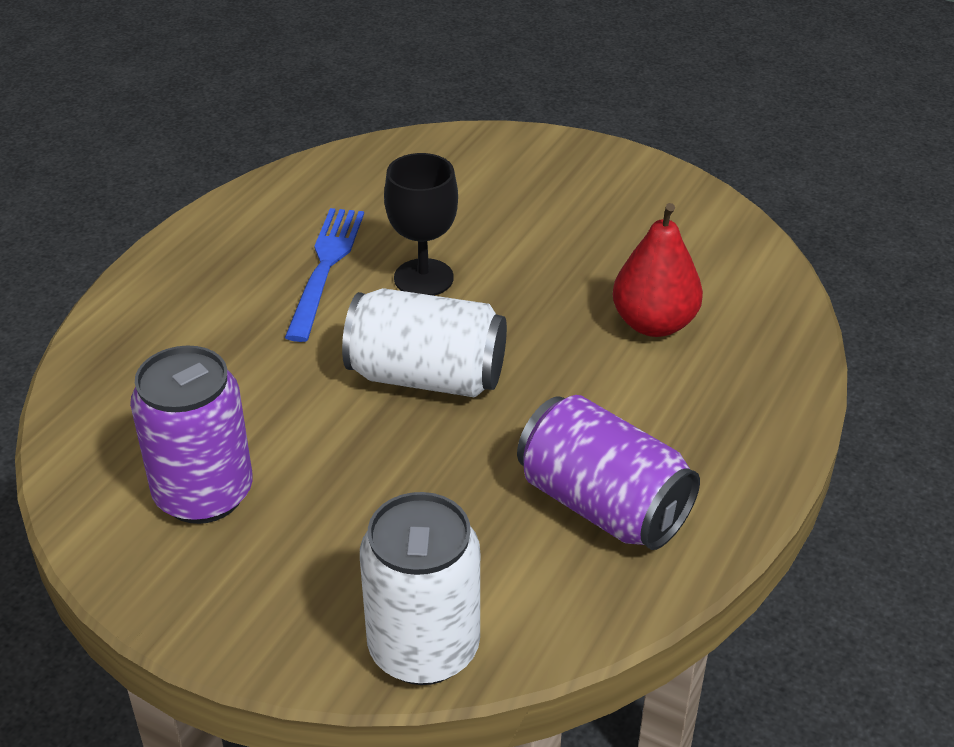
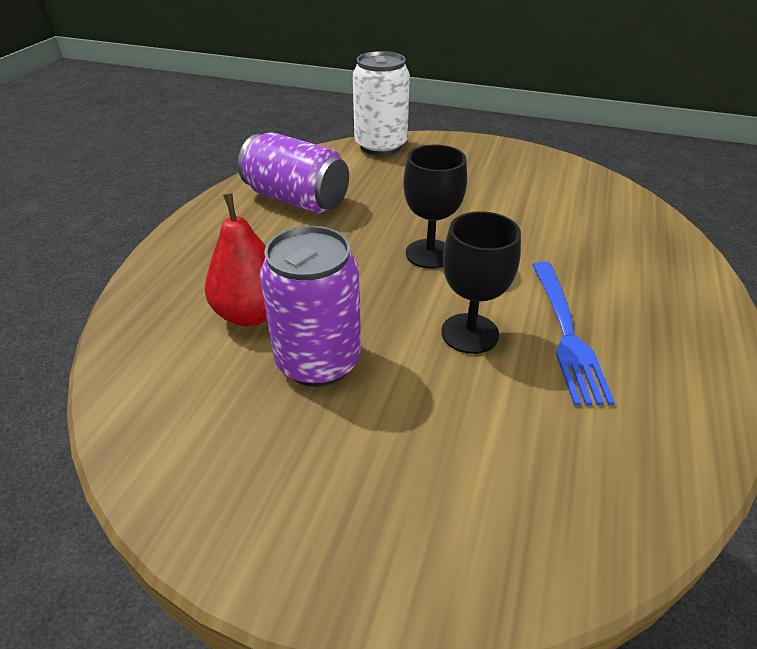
camera: 170 degrees right, 0 degrees up
(203, 494) = (528, 183): purple can -> purple can (318, 361)
(426, 376) = (429, 254): white can -> black goblet

